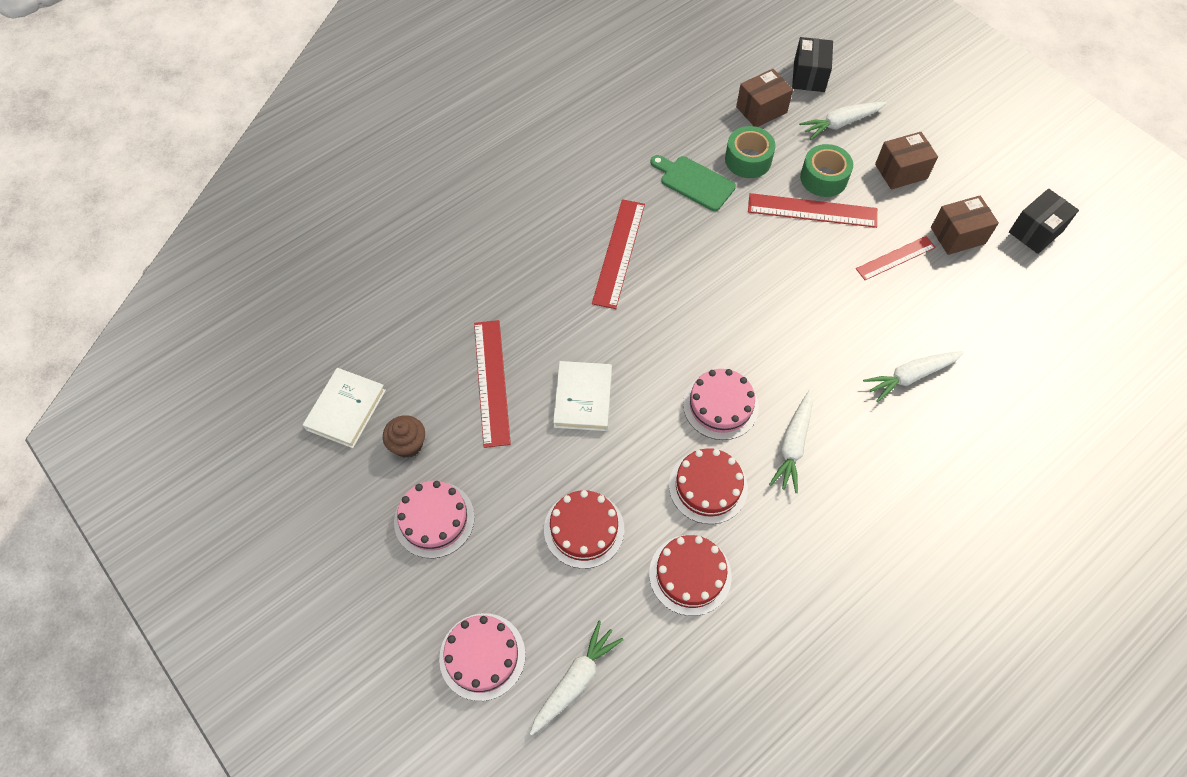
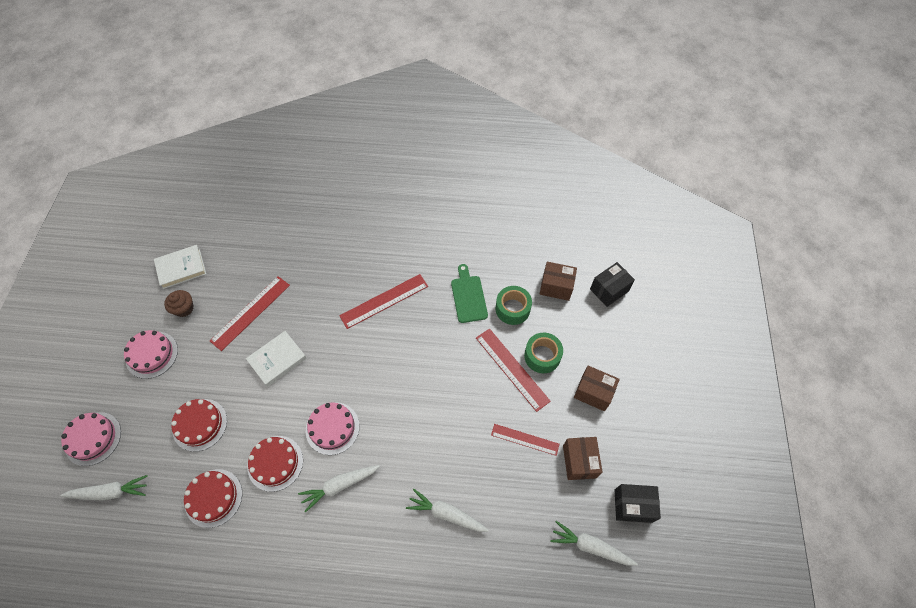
camera: 45 degrees right, 0 degrees up
(840, 123) = (592, 333): white carrot -> white carrot (590, 546)
(957, 235) = (579, 461): brown box -> brown box turned 60 degrees clockwise

